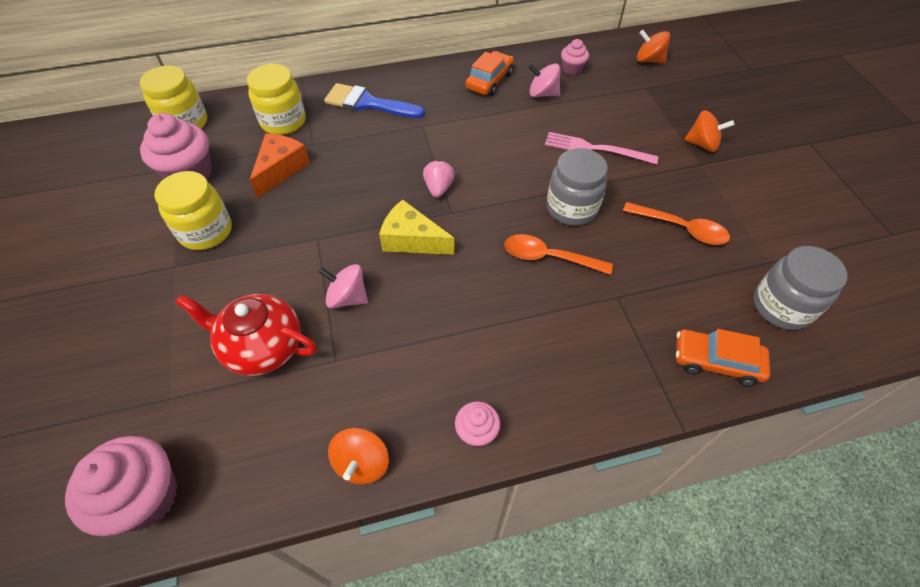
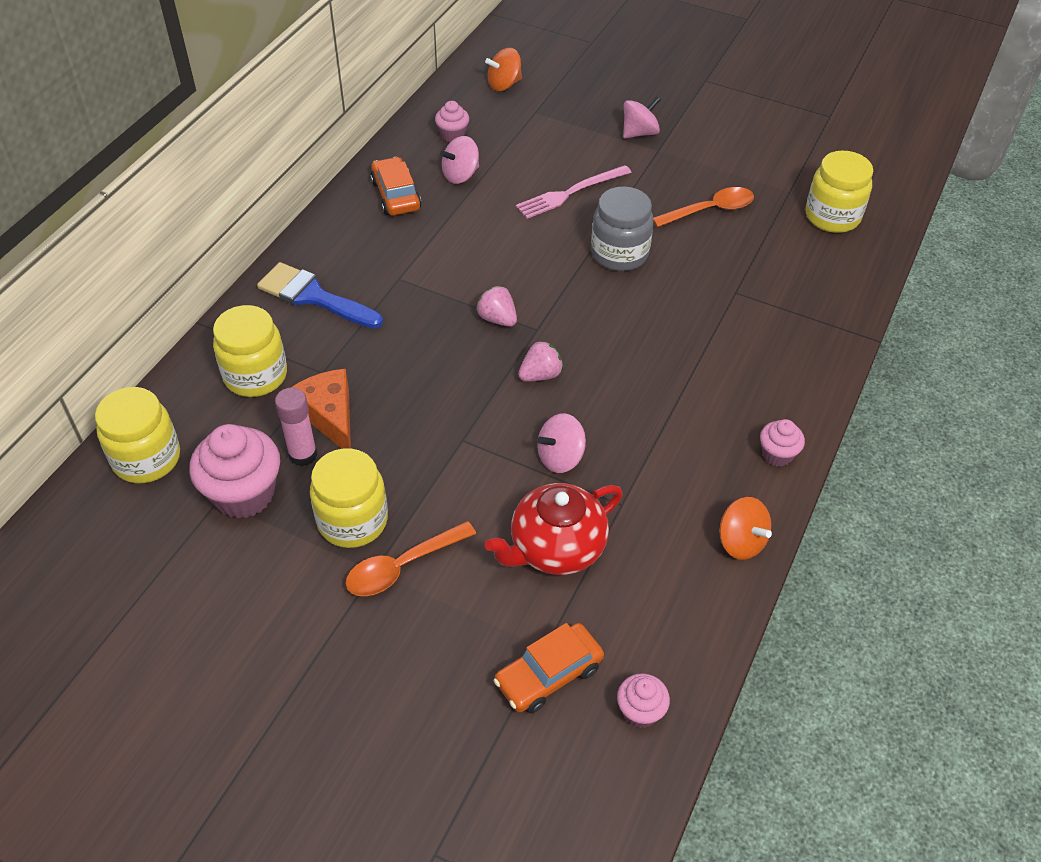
camera: 50 degrees left, 5 degrees down
(145, 497) = (640, 711): pink cupcake -> pink cupcake, size x0.52
(240, 178) = (303, 455): none -> pink glue stick
(368, 103) = (313, 297): blue brush -> blue brush turned 60 degrees clockwise
(412, 240) = (540, 375): yellow cheese -> pink strawberry
(549, 257) = (656, 303): orange spoon -> orange spoon (402, 566)
(702, 144) = (639, 133): orange spinning top -> pink spinning top
(716, 362) = (843, 284): orange car -> orange car (548, 675)
(781, 307) = (832, 216): grey jar -> yellow jar

